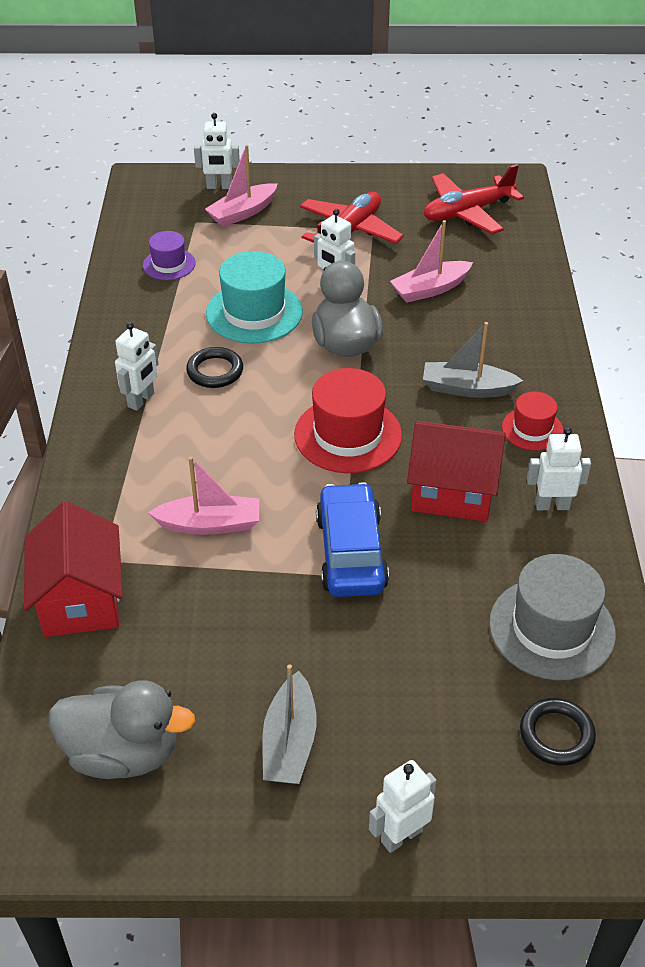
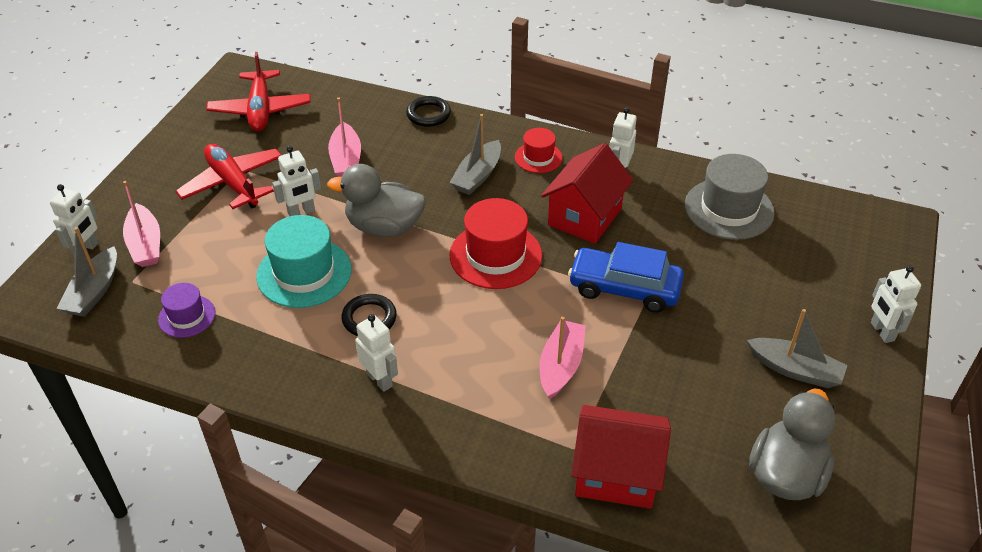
camera: 70 degrees left, 0 degrees up
(174, 208) = (94, 292): none -> grey boat
(556, 735) = (815, 235): black ring -> black ring (428, 114)

